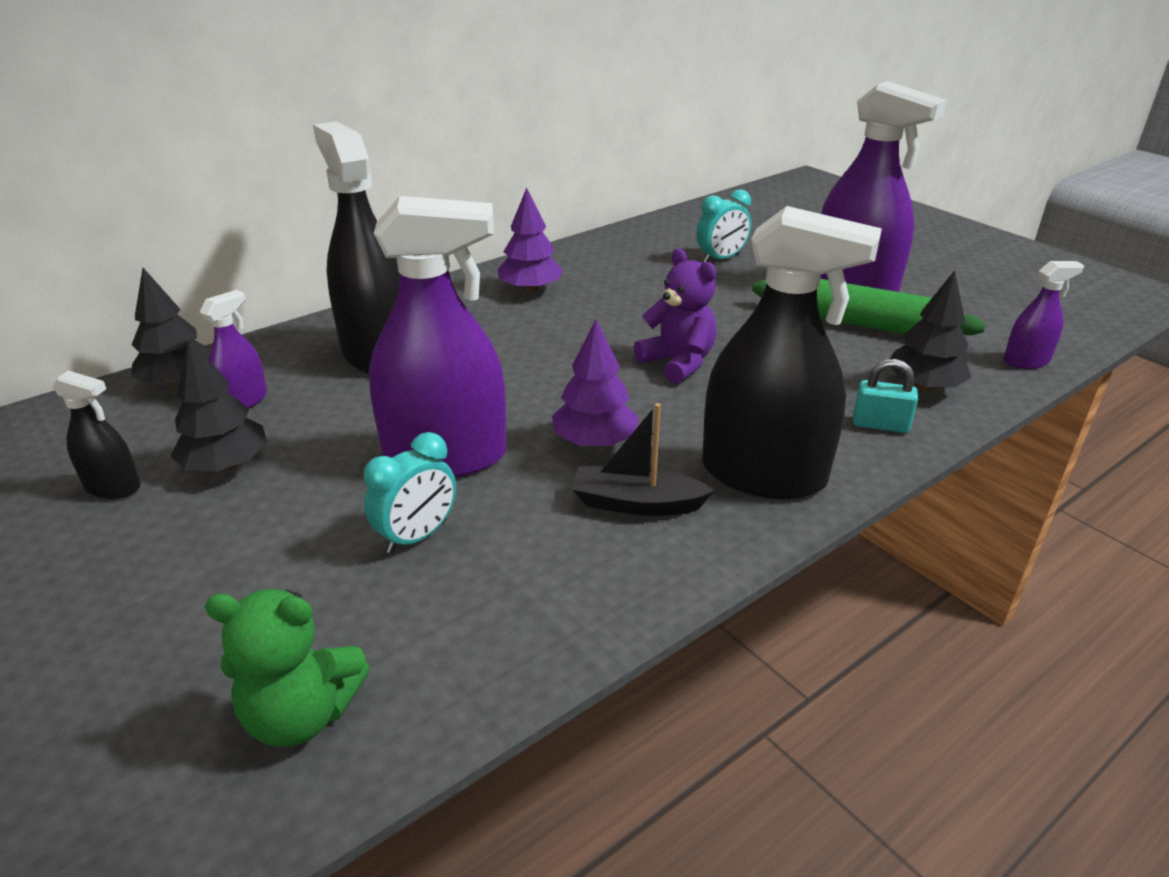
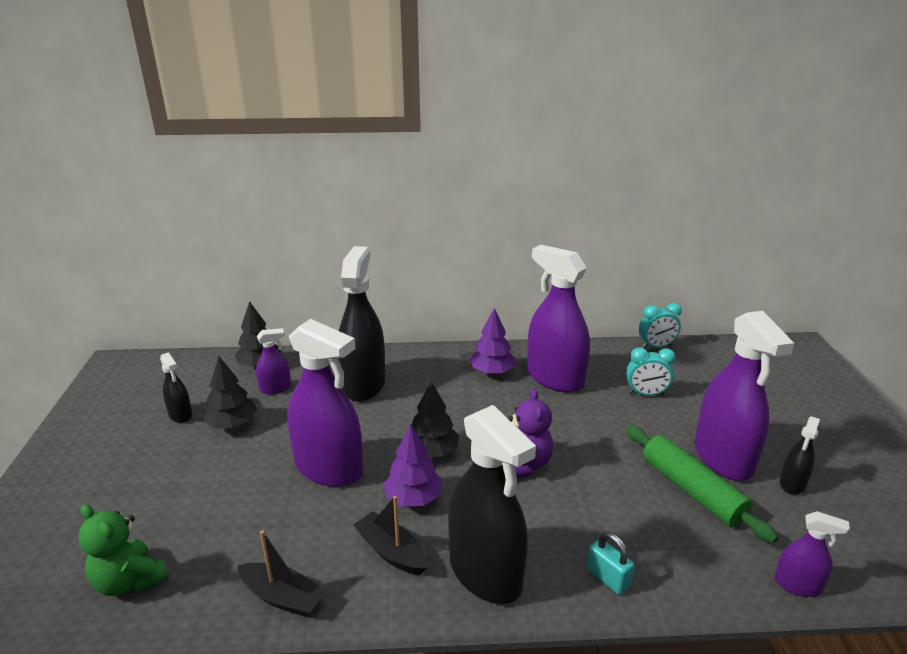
camera: 35 degrees right, 5 degrees down
(417, 536) = (267, 511): turquoise clock -> turquoise clock (656, 346)
(561, 613) = (282, 597): none -> black boat
(610, 274) = (555, 378): none -> purple spray bottle
(923, 386) = (679, 564): black tree -> black tree (432, 451)
(931, 288) = (792, 484): none -> black spray bottle

